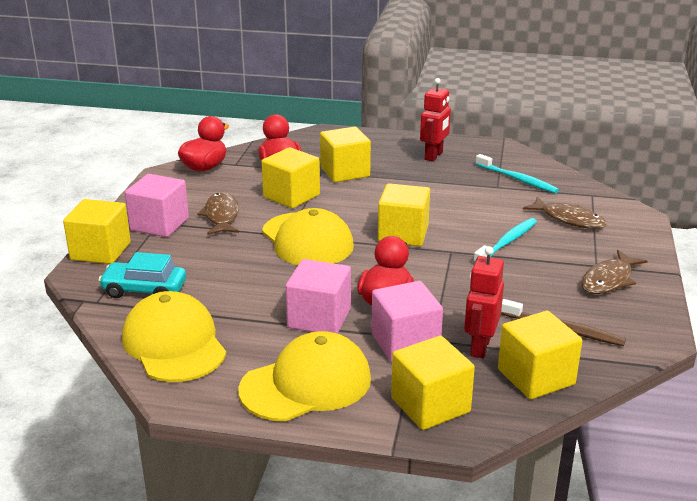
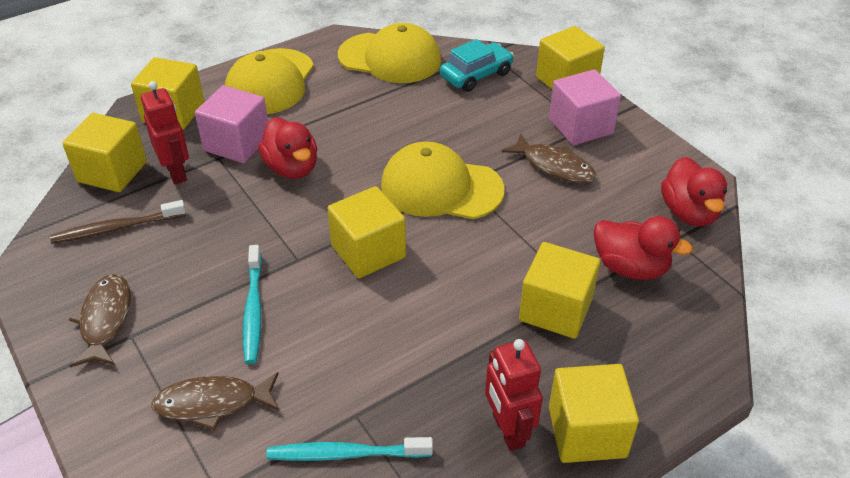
camera: 135 degrees right, 15 degrees up
(291, 196) = (543, 231): yellow cube -> yellow cube (587, 432)
(319, 318) = (324, 126): pink cube -> none

